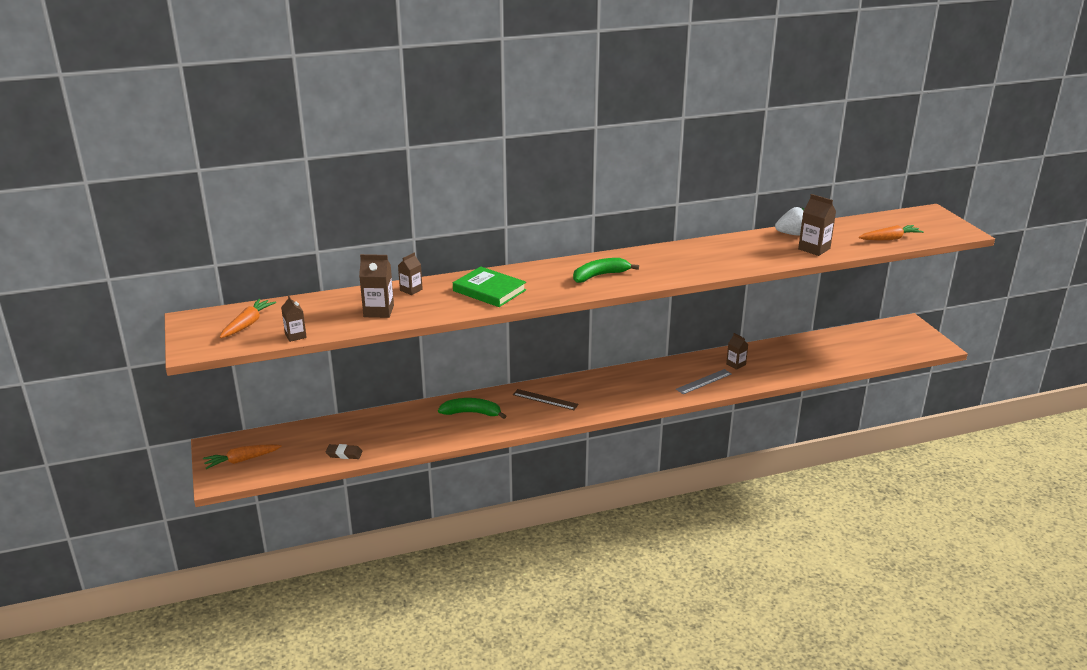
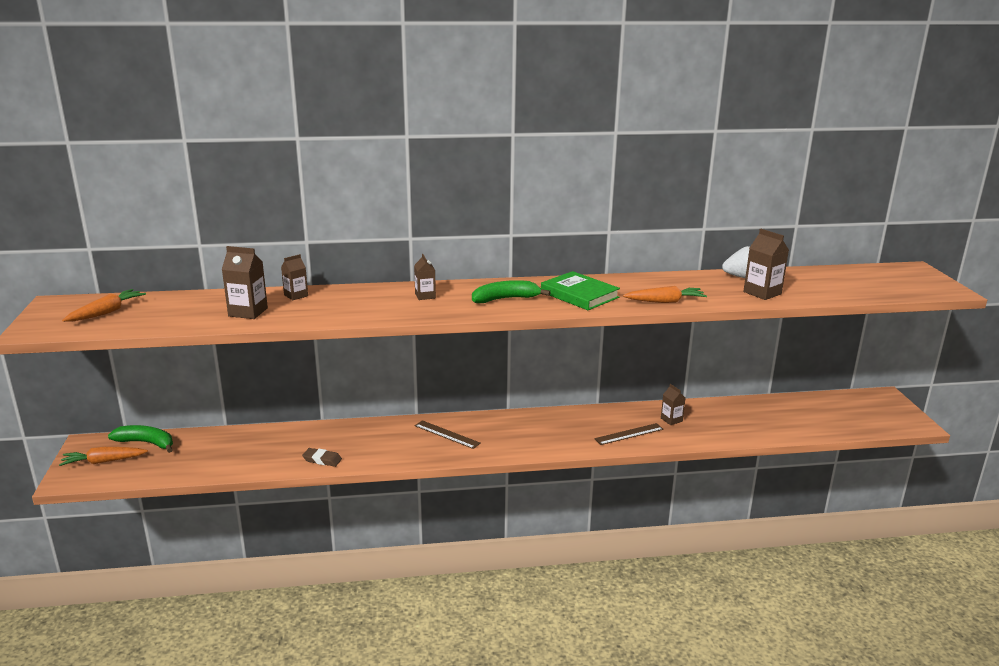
camera: 10 degrees right, 5 degrees down
(295, 336) = (145, 327): brown carton -> brown carton (425, 296)
(344, 454) = (209, 467): brown eraser -> brown eraser (322, 460)
(472, 413) = (363, 440): green banana -> green banana (147, 443)
(489, 290) = (377, 303): green book -> green book (579, 295)
(704, 381) = (629, 434): grey ruler -> brown ruler
(890, 239) = (856, 290): orange carrot -> orange carrot (665, 301)

